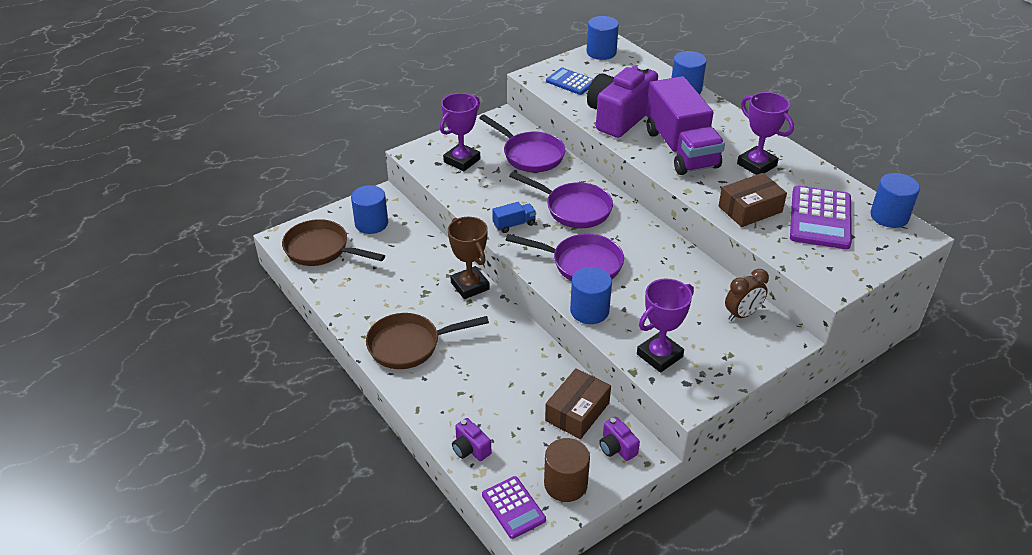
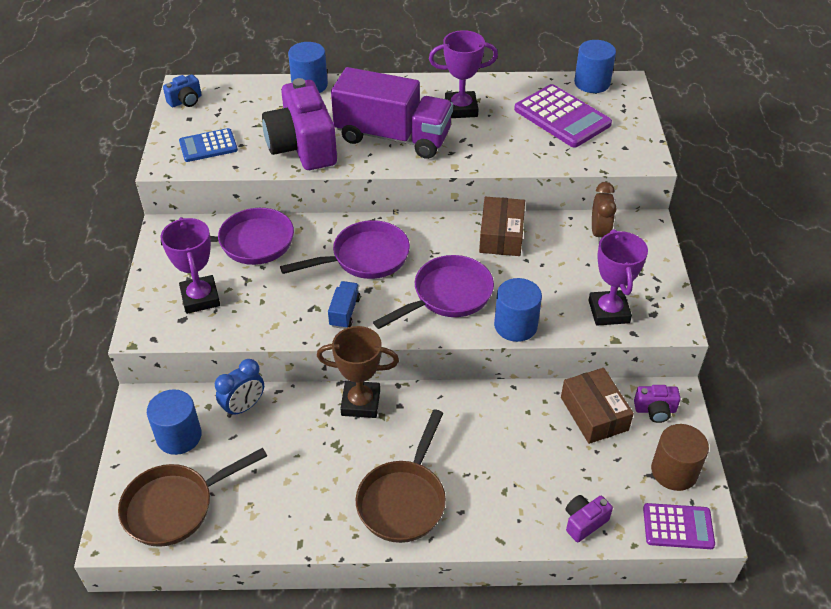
camera: 55 degrees left, 5 degrees up
(417, 237) = (244, 407): none -> blue clock
(470, 449) = (584, 522): purple camera -> purple camera turned 150 degrees clockwise
(601, 52) = (185, 101): blue cylinder -> blue camera
(750, 209) = (515, 146): brown box -> brown box (501, 235)

